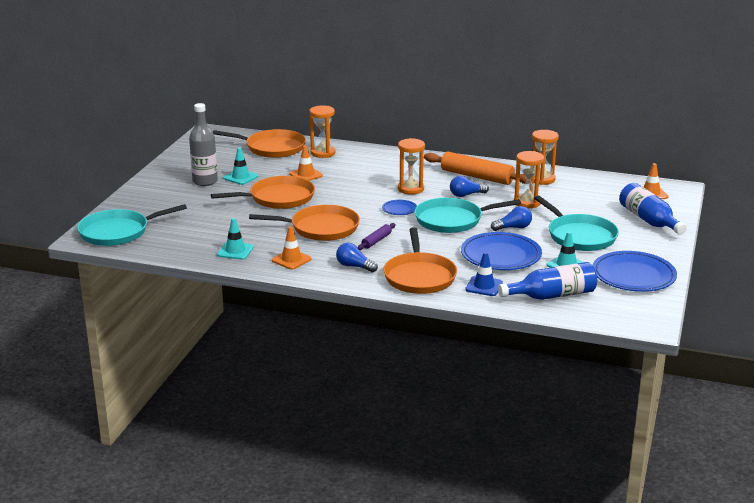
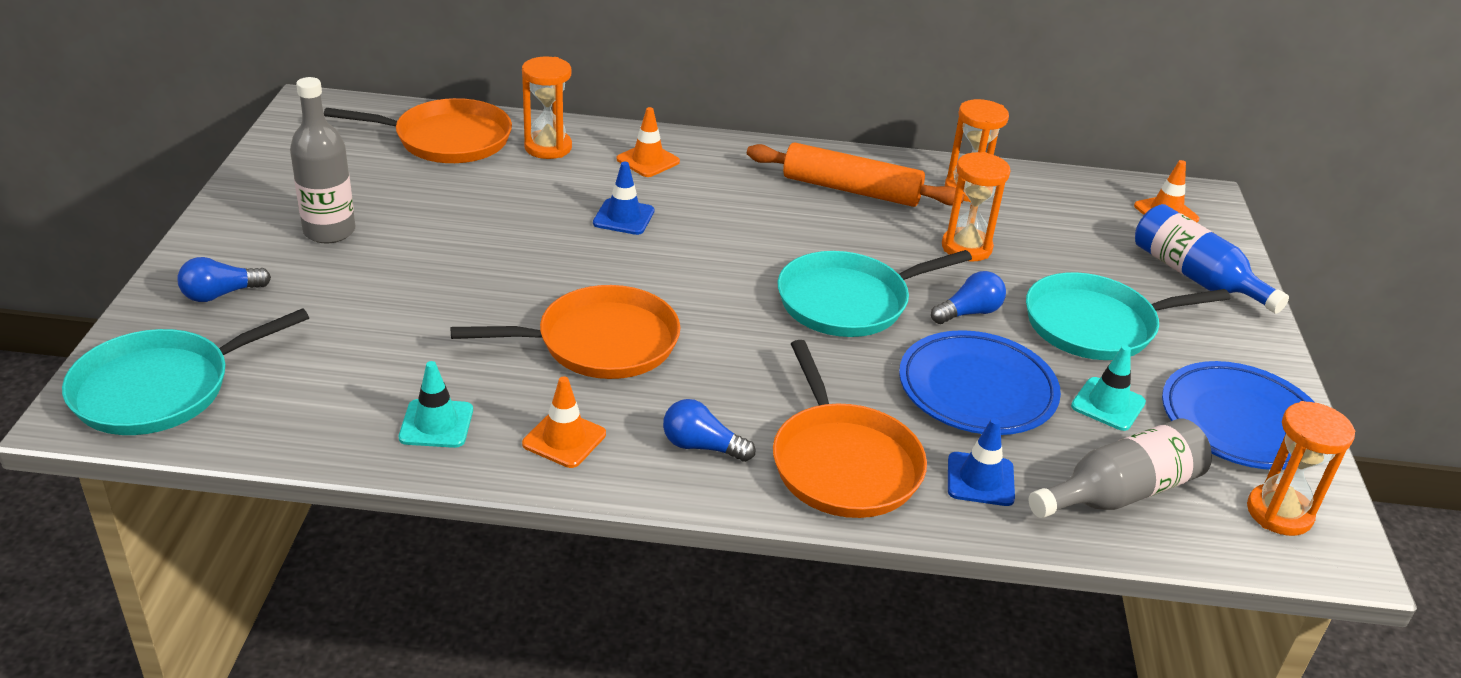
camera: 15 degrees left, 10 degrees up
(240, 177) = (401, 216): turquoise traffic cone -> none
(278, 198) = (491, 266): orange pan -> none
(305, 175) = (530, 203): orange traffic cone -> orange traffic cone (648, 160)
(351, 182) = (623, 217): none -> blue traffic cone
(376, 240) = (722, 368): purple rolling pin -> none
(399, 209) = (739, 281): blue plate -> none
(410, 189) = (742, 227): orange hourglass -> orange hourglass (1279, 513)
(466, 195) = (849, 235): blue light bulb -> blue light bulb (221, 294)
(552, 295) = (1121, 492): blue bottle -> grey bottle
(579, 236) = (1096, 325): turquoise pan -> turquoise pan turned 120 degrees clockwise

